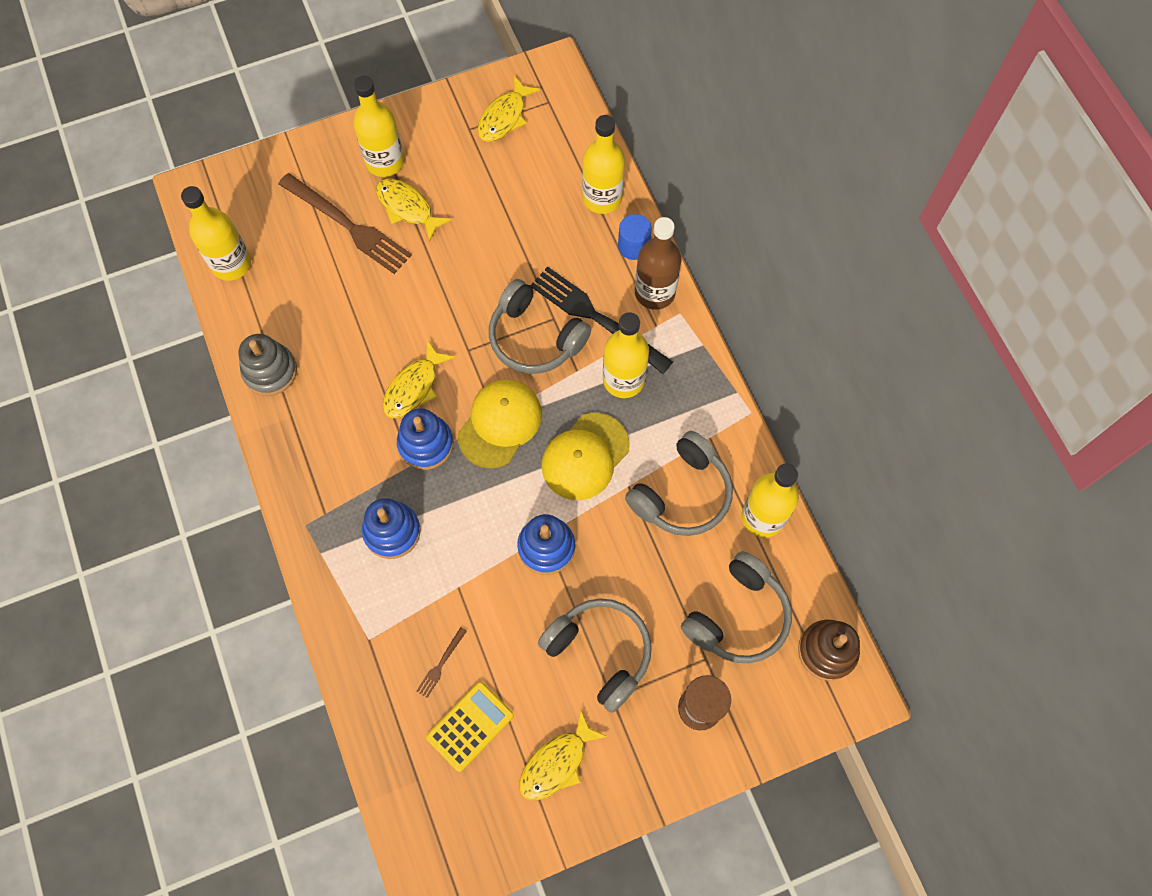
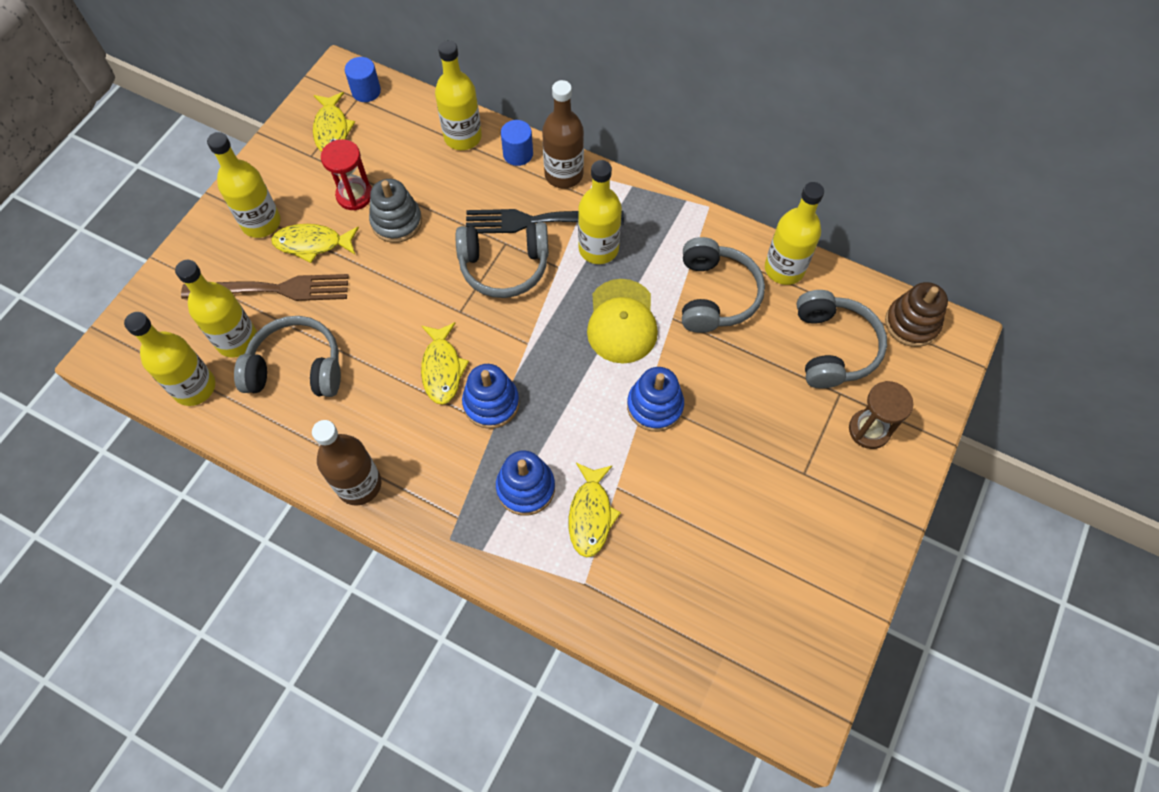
camera: 40 degrees left, 5 degrees down
(270, 371) = (307, 445): grey stacking toy -> grey stacking toy (396, 222)
(279, 431) = (359, 484): none -> brown bottle
(290, 248) = (237, 340): none -> yellow bottle
(441, 664) = (658, 555): brown fork -> none
(470, 726) = (724, 581): yellow calculator -> none
(473, 189) = (354, 195): none -> red hourglass
(500, 424) = (535, 346): yellow cap -> none
(557, 763) = (811, 552): yellow fish -> yellow fish (591, 515)
(560, 100) = (366, 91): none -> blue cylinder
(599, 653) = (765, 449): grey headphones -> grey headphones (296, 368)

